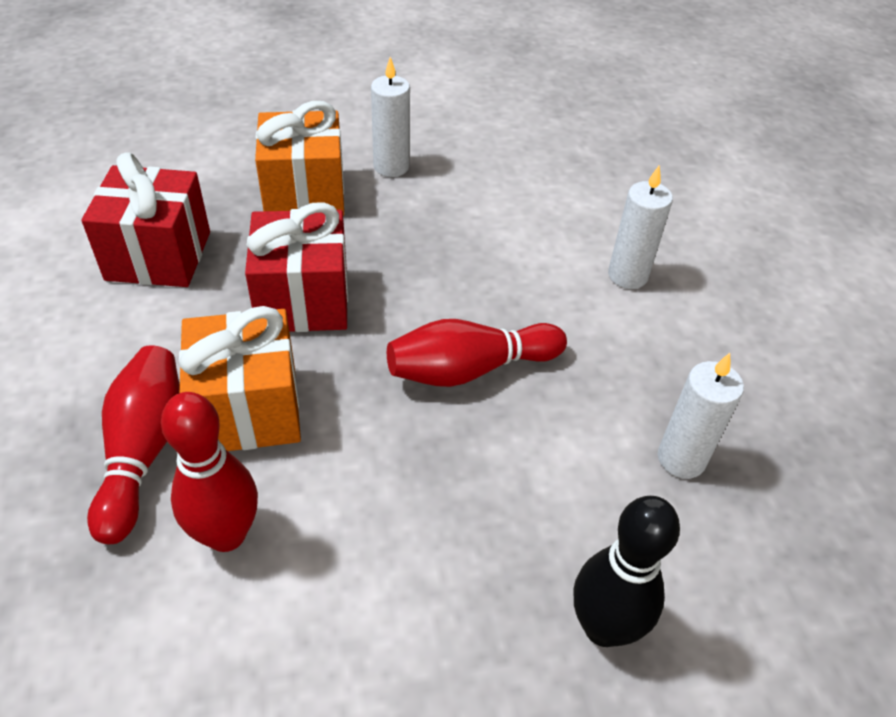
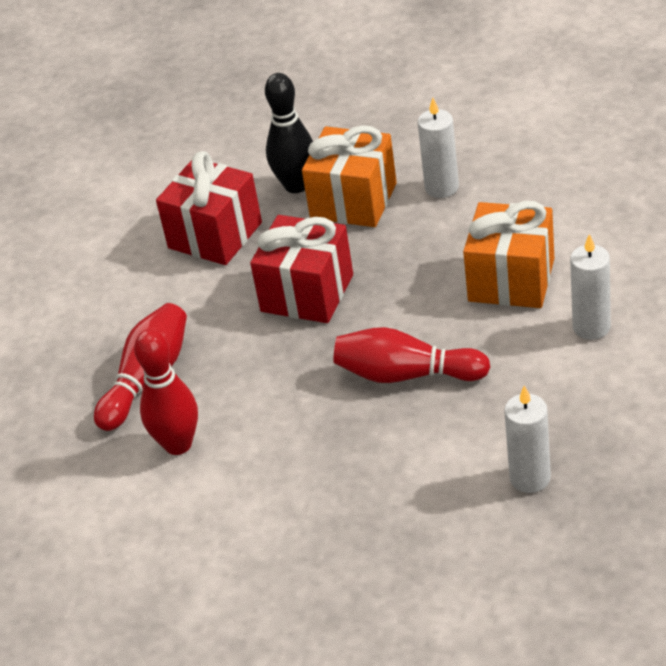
camera: 35 degrees right, 5 degrees down
(248, 409) = (229, 366): orange gift -> orange gift (511, 280)
(603, 627) = (394, 565): black bowling pin -> black bowling pin (296, 185)

